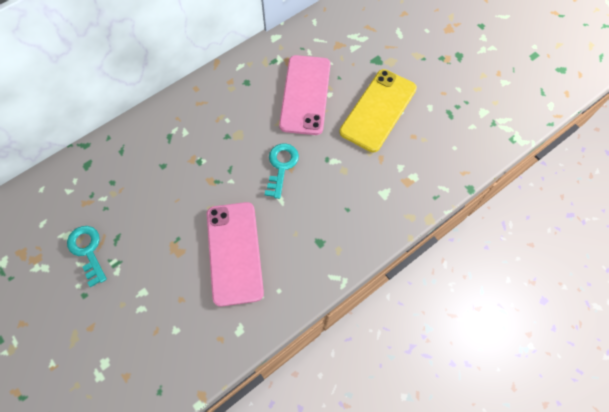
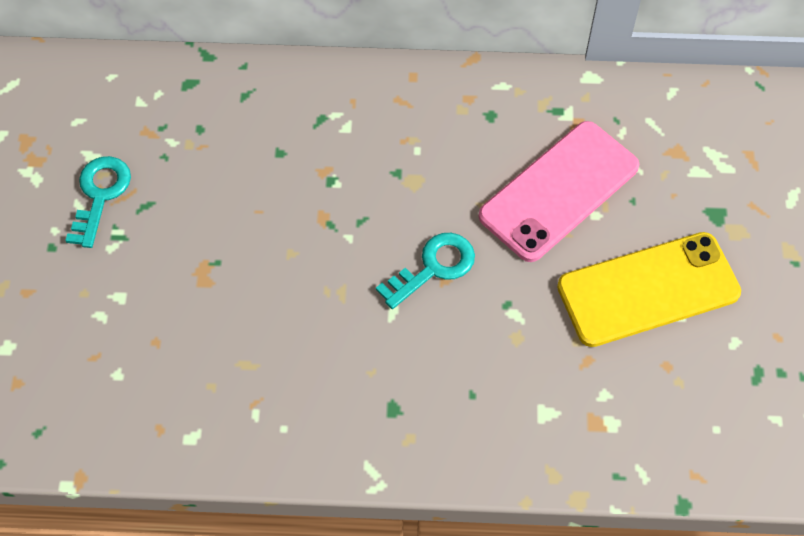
camera: 40 degrees right, 5 degrees down
(234, 252) = (271, 335): pink phone -> none

